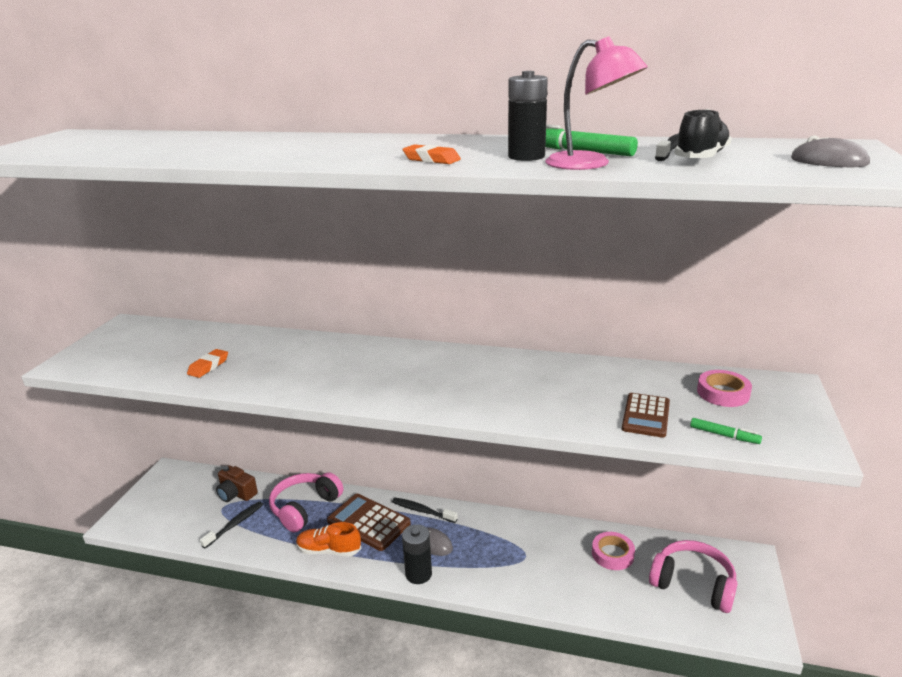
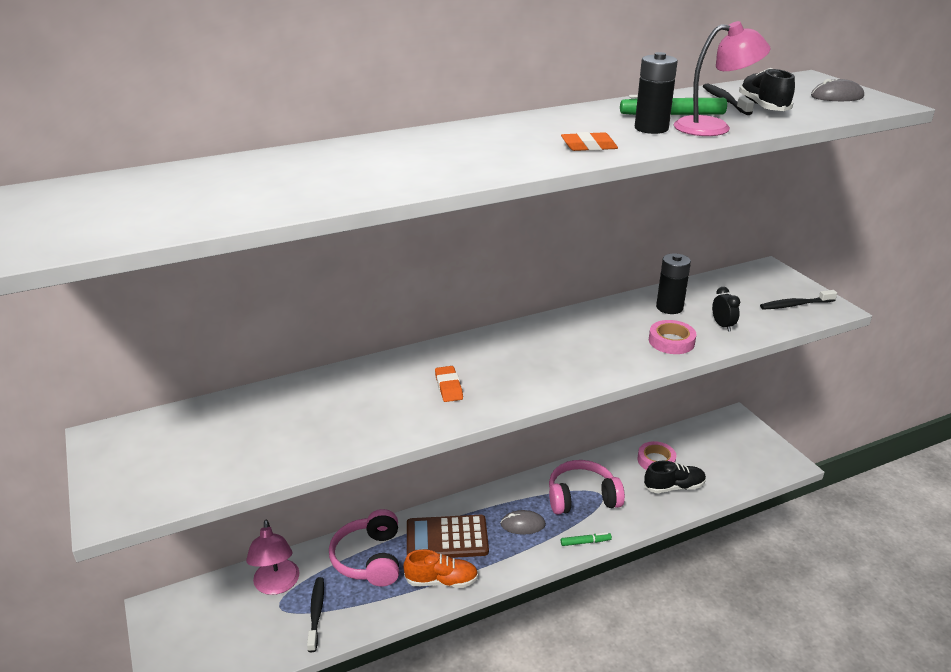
camera: 40 degrees left, 5 degrees up
(208, 366) = (306, 436): orange eraser -> orange eraser (448, 387)
(236, 493) = (276, 585): brown camera -> pink lamp
(329, 550) = (441, 581): orange shoe -> orange shoe turned 150 degrees counterclockwise
(418, 574) = (540, 554): black battery -> black battery (669, 307)
(422, 511) = (481, 503): black toothbrush -> black toothbrush (795, 305)
(602, 586) = (674, 487): none -> black shoe
(646, 416) = (722, 326): brown calculator -> black clock
(693, 584) = (723, 454): pink headphones -> pink headphones (582, 498)
(723, 393) = (741, 290): pink tape -> pink tape (671, 341)
(724, 435) = (781, 320): green marker -> green marker (585, 542)

